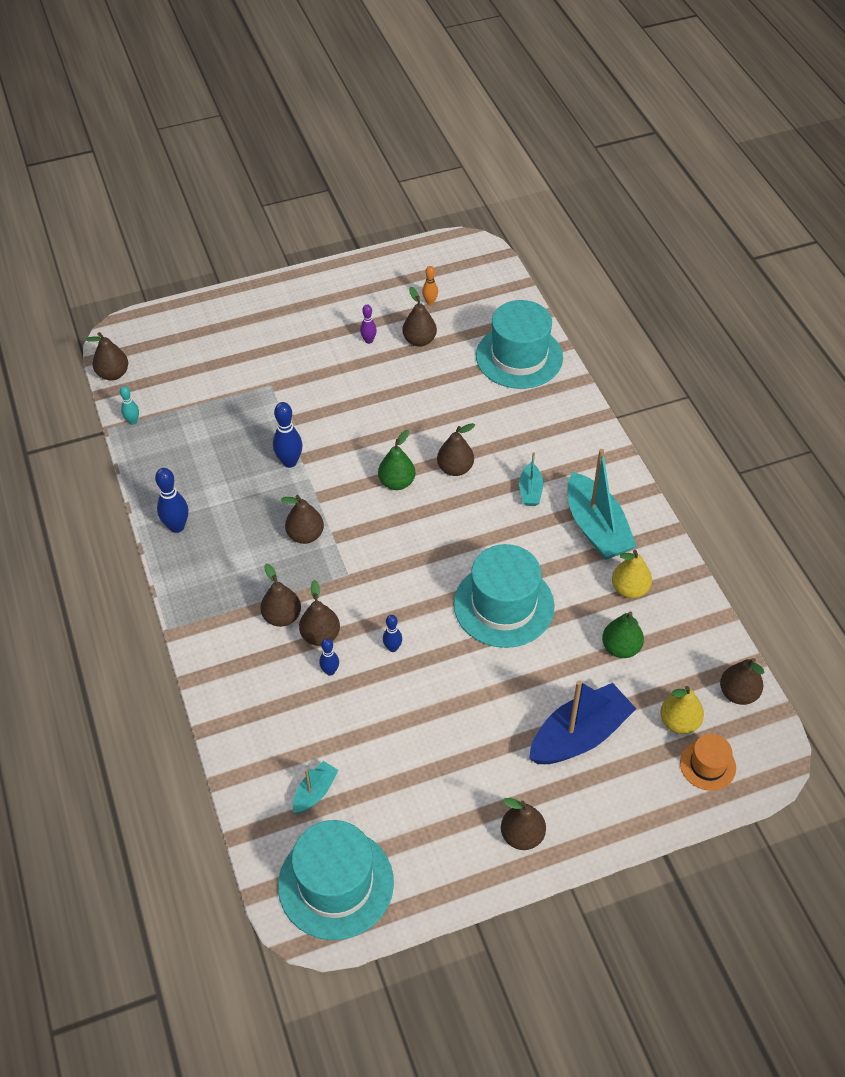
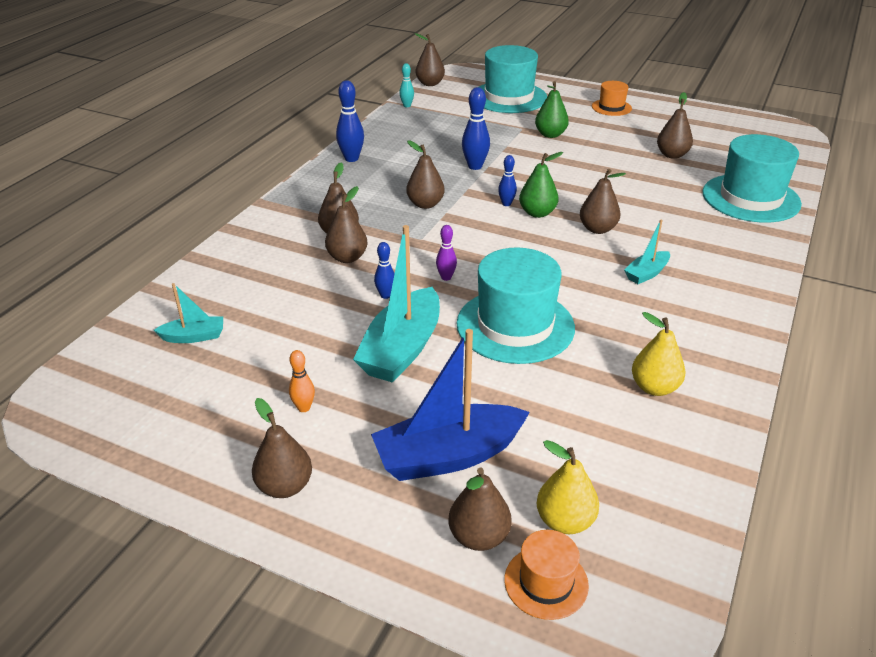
camera: 45 degrees right, 15 degrees down
(311, 305) = (611, 107): none -> orange hat
(330, 671) = (321, 280): blue bowling pin -> blue bowling pin (506, 204)
(336, 883) = (110, 399): turquoise hat -> turquoise hat (509, 97)
(368, 340) = (629, 139): purple bowling pin -> purple bowling pin (446, 277)
(430, 302) = (711, 141): orange bowling pin -> orange bowling pin (304, 408)
(579, 735) = (448, 456): blue boat -> blue boat turned 150 degrees clockwise
(596, 528) = (678, 328): turquoise boat -> turquoise boat (402, 349)
(621, 648) = (584, 422): green pear -> green pear (550, 134)
(738, 693) = (669, 548): brown pear -> brown pear (479, 537)

